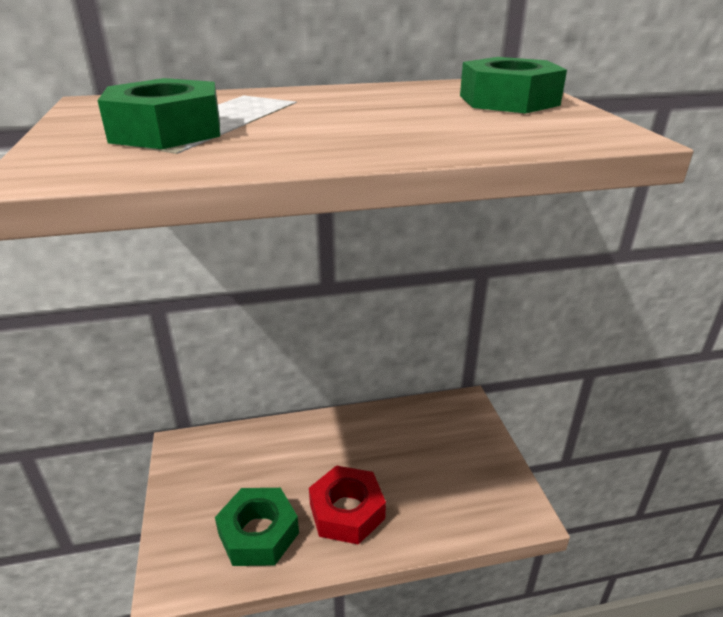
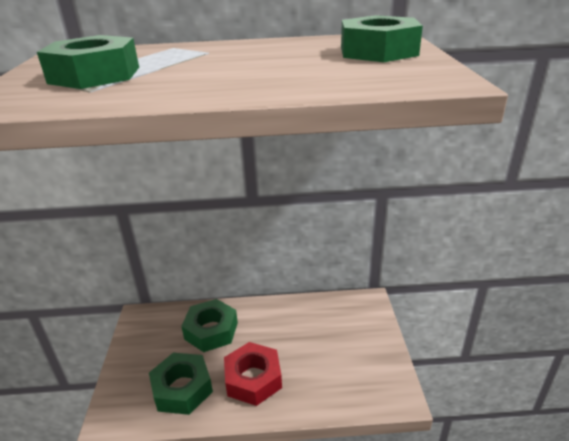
camera: 10 degrees right, 0 degrees up
(279, 456) = (211, 330): none -> green nut

